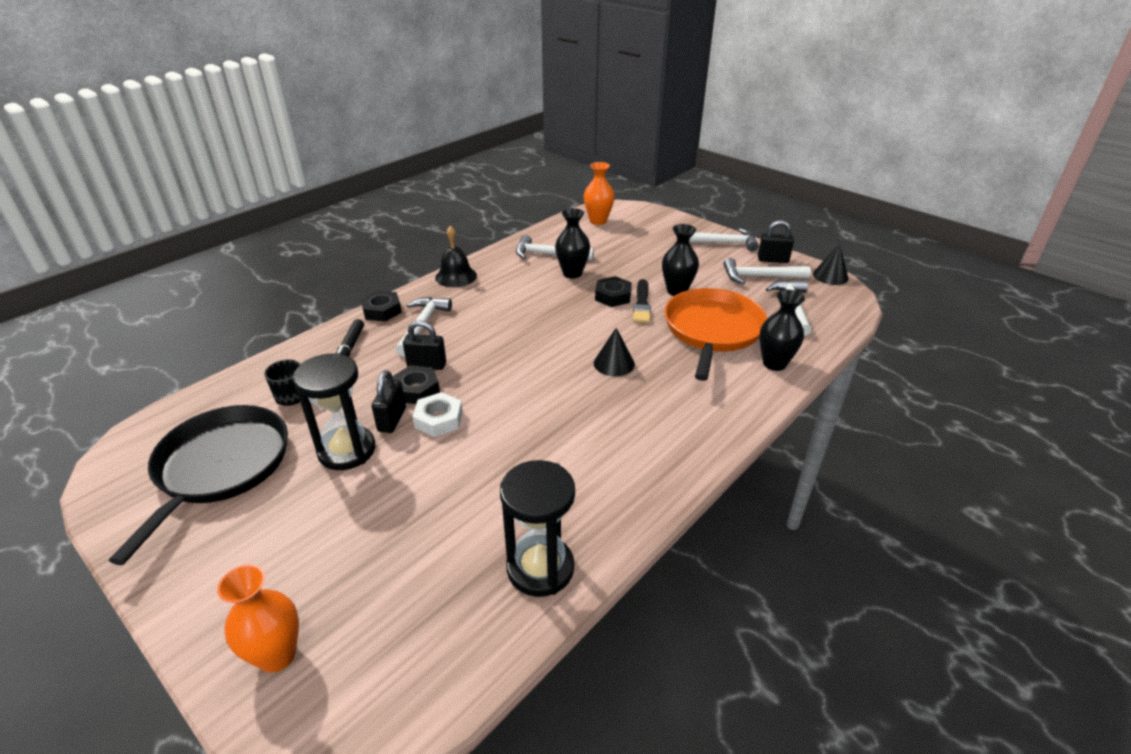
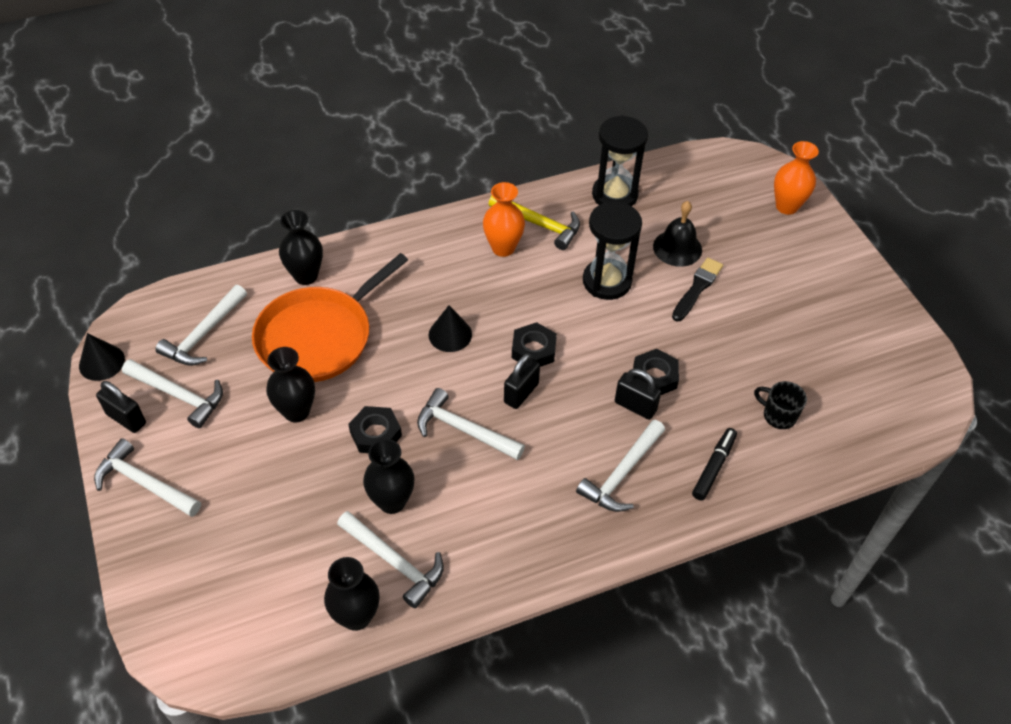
camera: 155 degrees left, 15 degrees up
(220, 467) = (840, 355): black pan -> none
(346, 450) = (731, 332): black hourglass -> black hourglass (607, 281)
(382, 310) = (664, 525): black nut -> black nut (533, 350)
(392, 419) = (686, 350): black padlock -> black padlock (521, 393)
(438, 419) = (644, 334): white nut -> none
(456, 276) = (546, 563): black bell -> black bell (677, 248)
(552, 235) = (356, 616): none -> black vase
(554, 314) = (463, 430): none -> white hammer
(598, 221) = (258, 629): orange vase -> orange vase (503, 248)
(608, 490) = (539, 224): none -> yellow hammer
(642, 304) = (354, 406): black brush -> black brush (697, 288)

